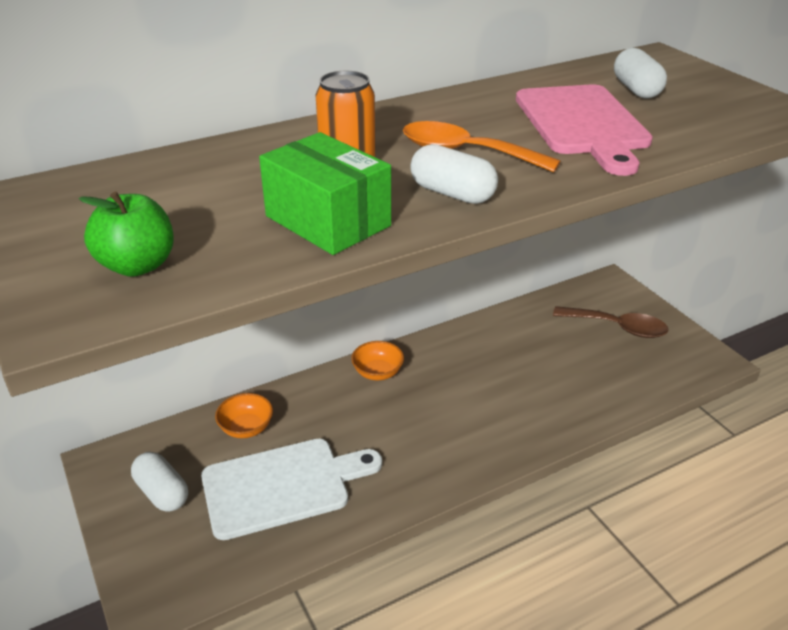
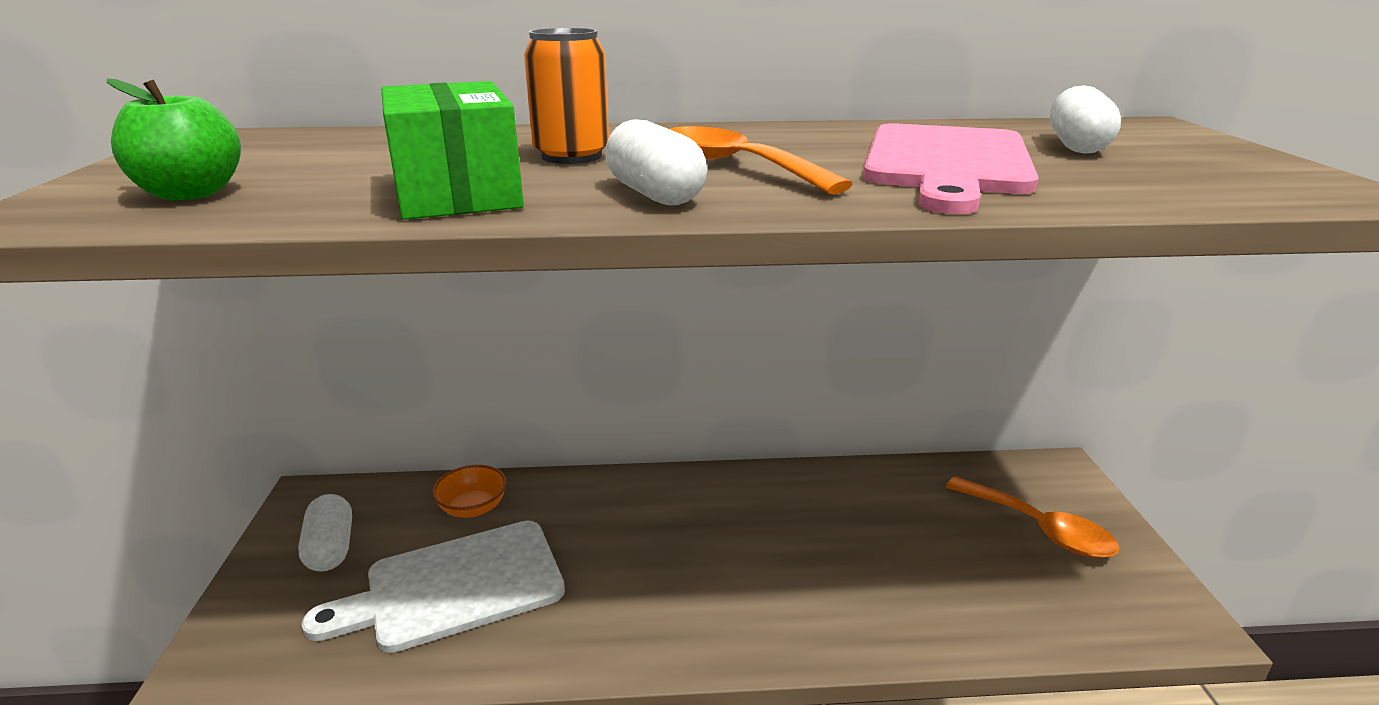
camera: 25 degrees right, 10 degrees down
(282, 486) = (455, 587): white cutting board -> white cutting board turned 150 degrees clockwise
(378, 372) = (667, 492): orange bowl -> none
(617, 327) = (1039, 529): brown spoon -> orange spoon

